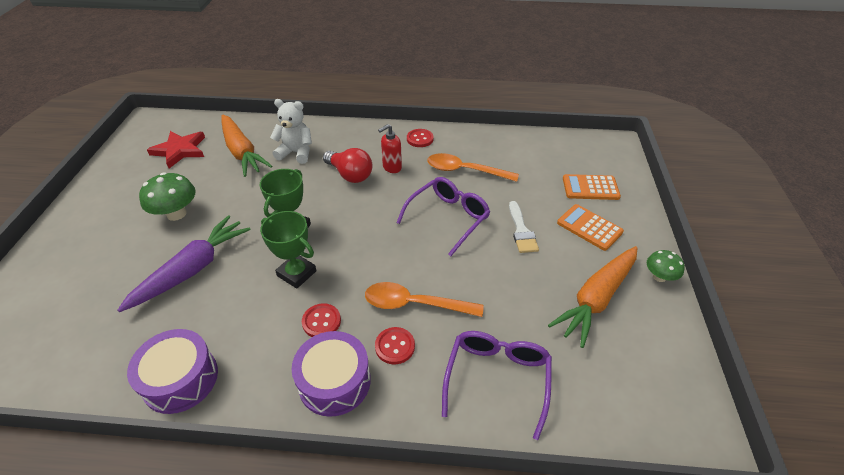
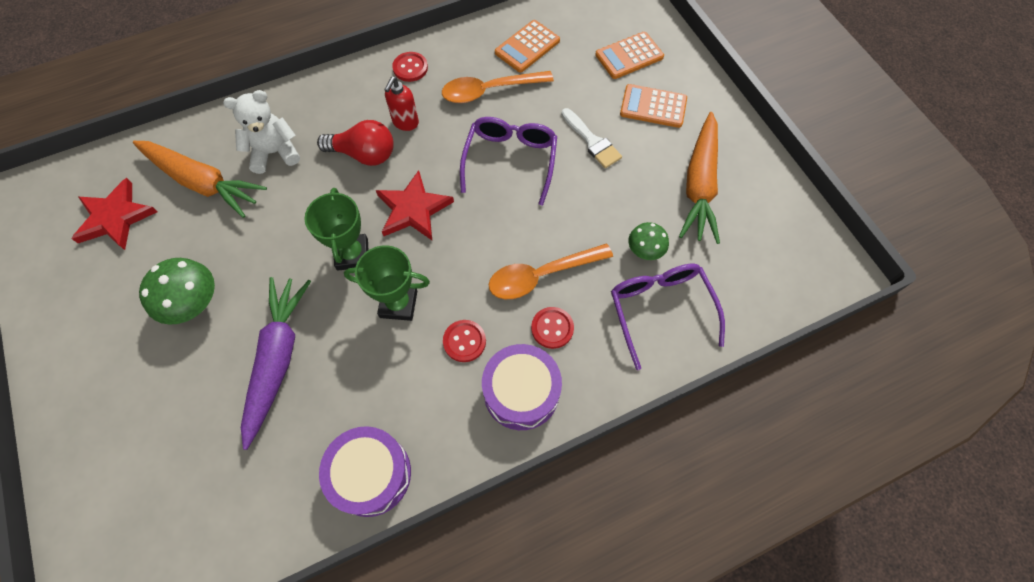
camera: 30 degrees left, 20 degrees up
(355, 219) = (413, 209): none -> red star
(512, 155) = (527, 47): none -> orange calculator
(659, 277) = (740, 134): green mushroom -> green mushroom (645, 250)

